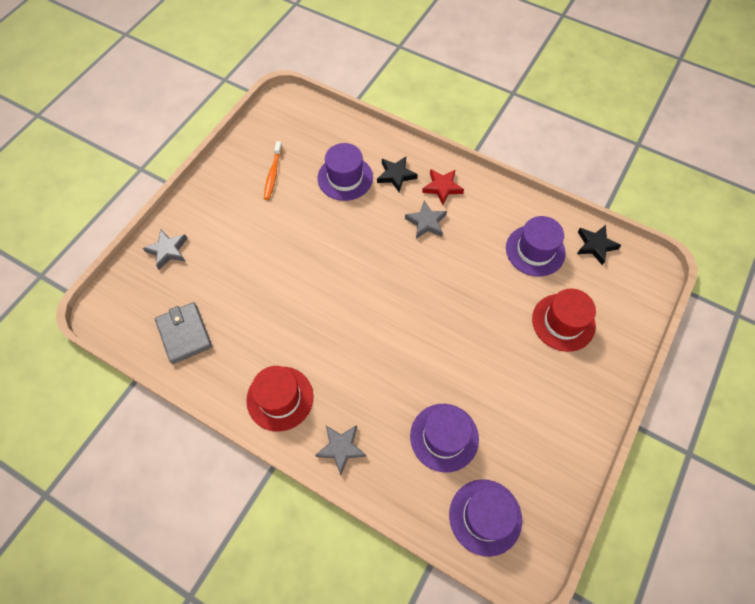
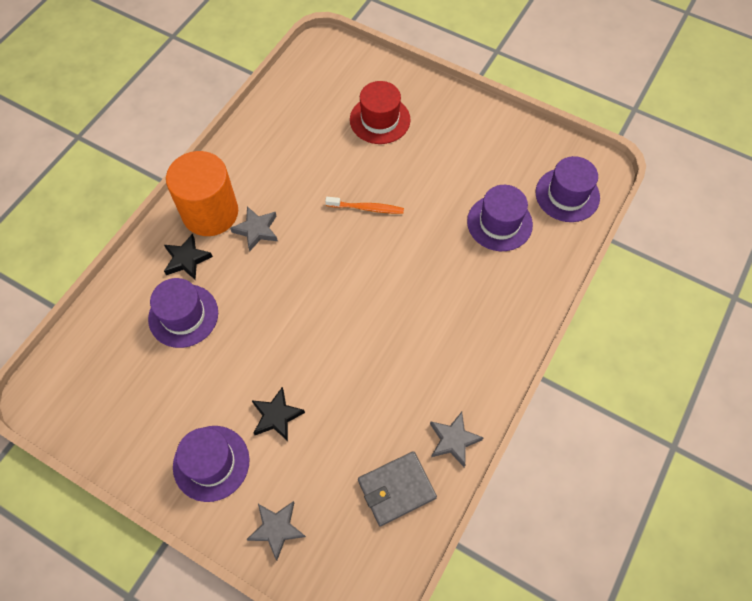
camera: 90 degrees left, 0 degrees up
(273, 174) = (166, 403): orange toothbrush -> orange toothbrush (366, 208)
(280, 398) = (470, 373): red hat -> none
(341, 448) = (518, 312): grey star -> grey star (453, 440)
(442, 187) = (210, 212): red star -> orange cylinder
(535, 250) = (299, 134): purple hat -> purple hat (211, 463)
(595, 245) = (296, 85): black star -> black star (276, 416)

